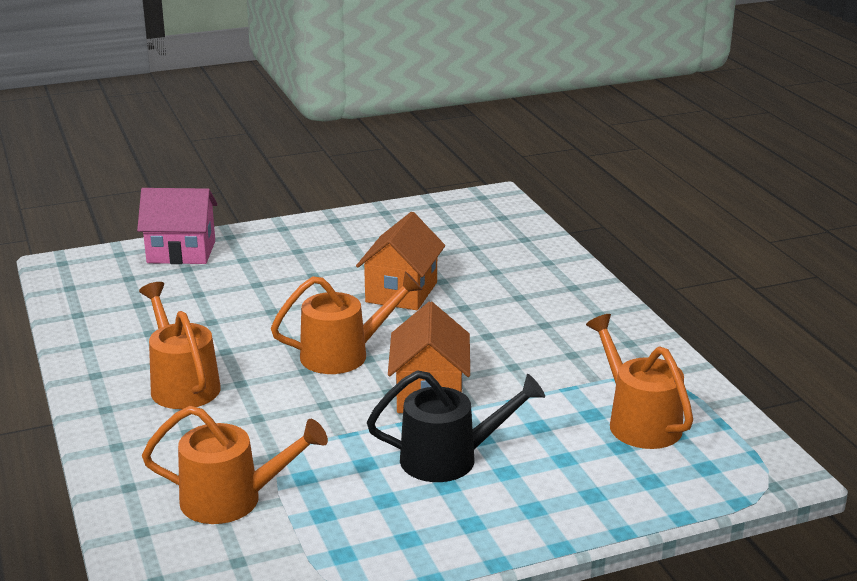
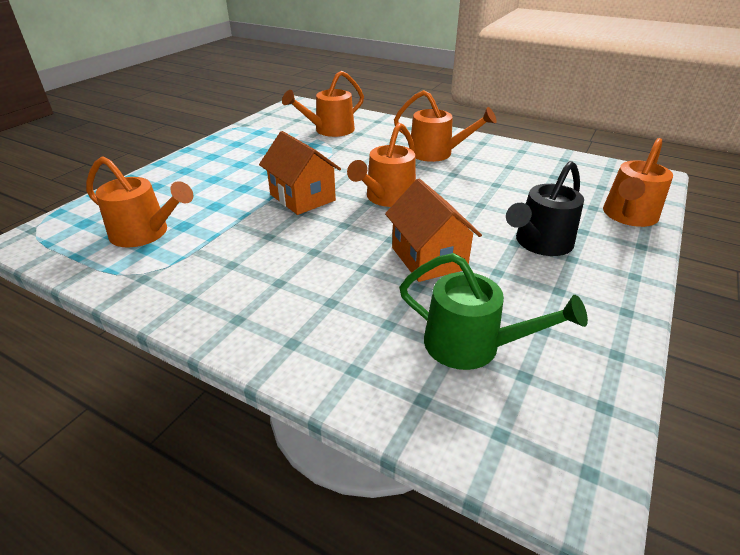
camera: 140 degrees right, 10 degrees up
(181, 252) = (628, 216): pink house -> orange watering can
(450, 458) = (251, 174): black watering can -> black watering can (540, 243)
(459, 243) = (473, 345): none -> green watering can

